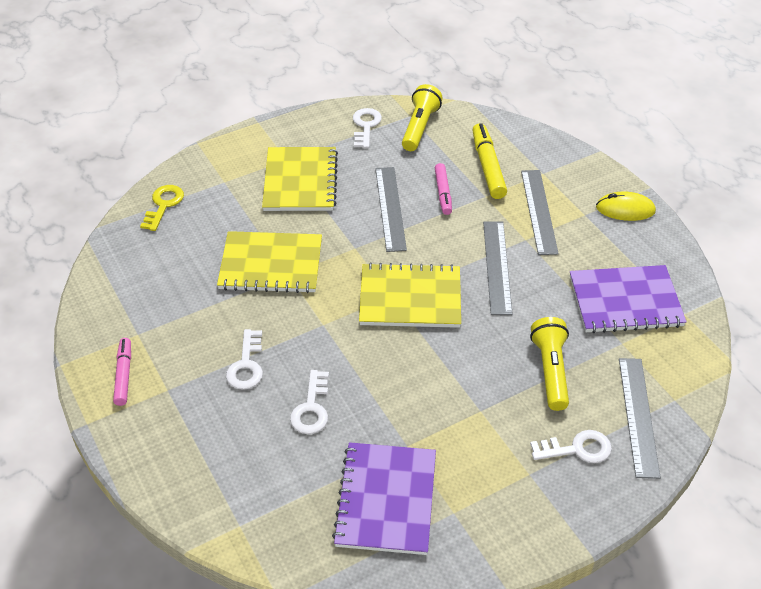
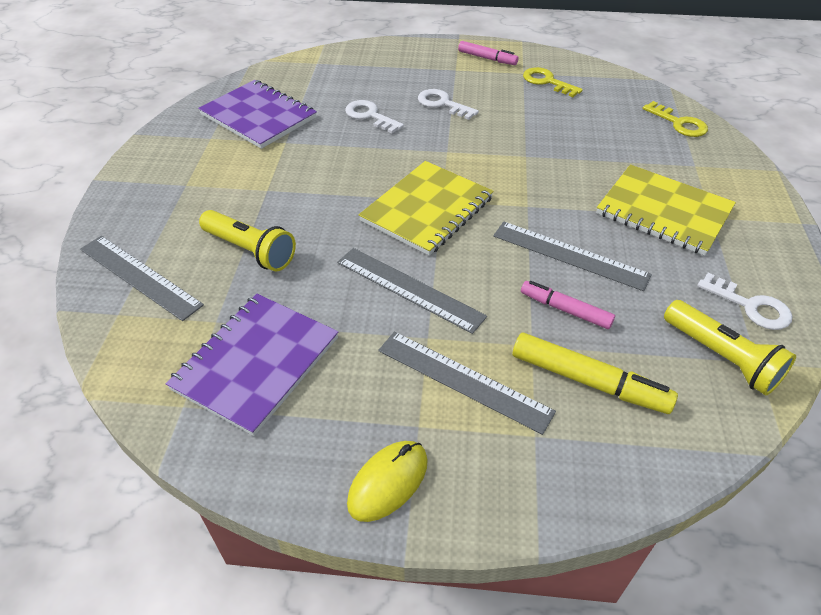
camera: 125 degrees right, 0 degrees up
(145, 309) = (546, 82): none -> yellow key
(271, 264) = (547, 151): yellow notebook -> none
(577, 449) = (167, 220): white key -> none

